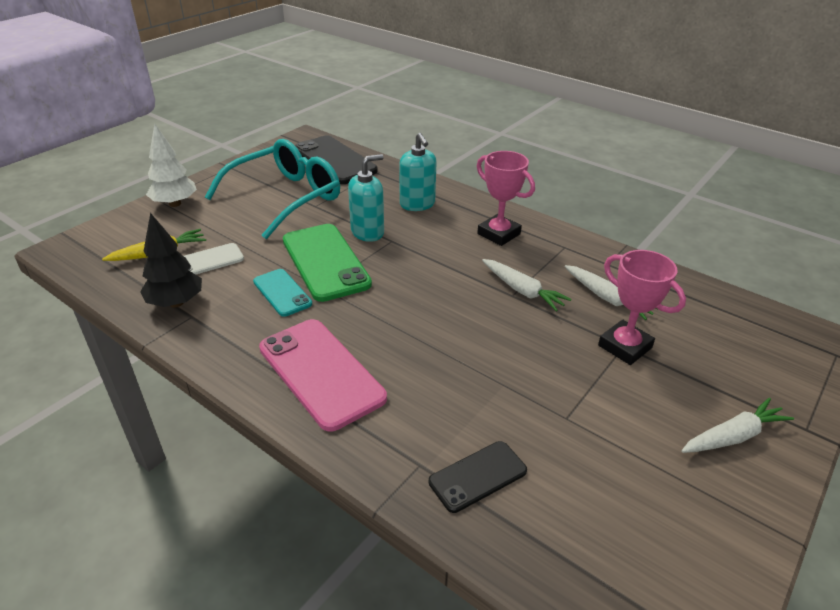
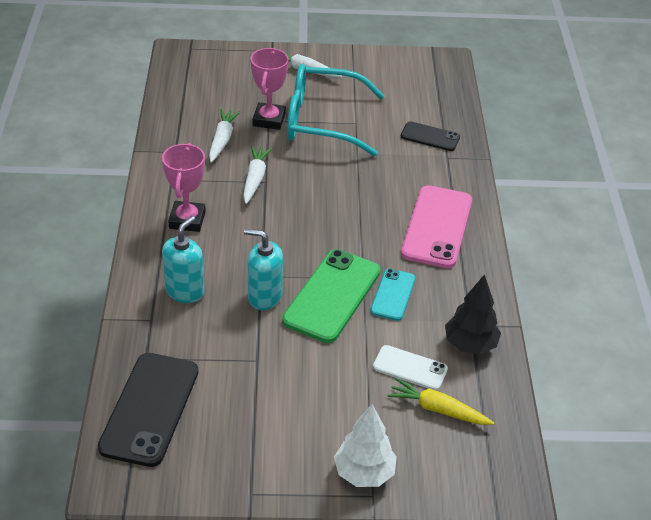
camera: 130 degrees left, 5 degrees up
(286, 197) = (264, 392): turquoise glasses -> turquoise glasses (322, 121)

